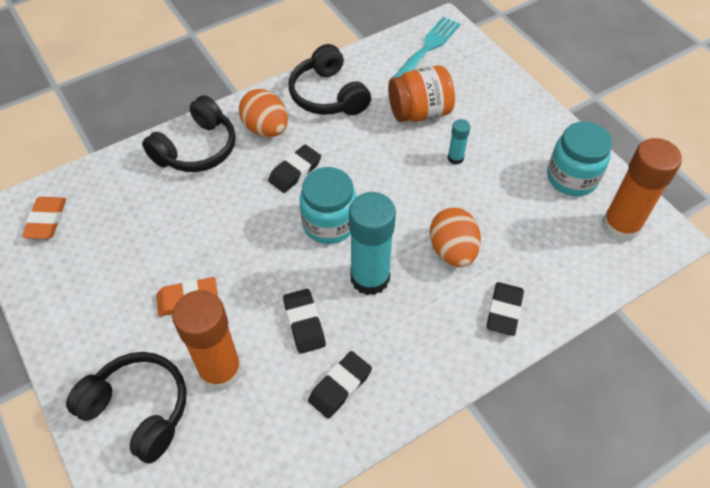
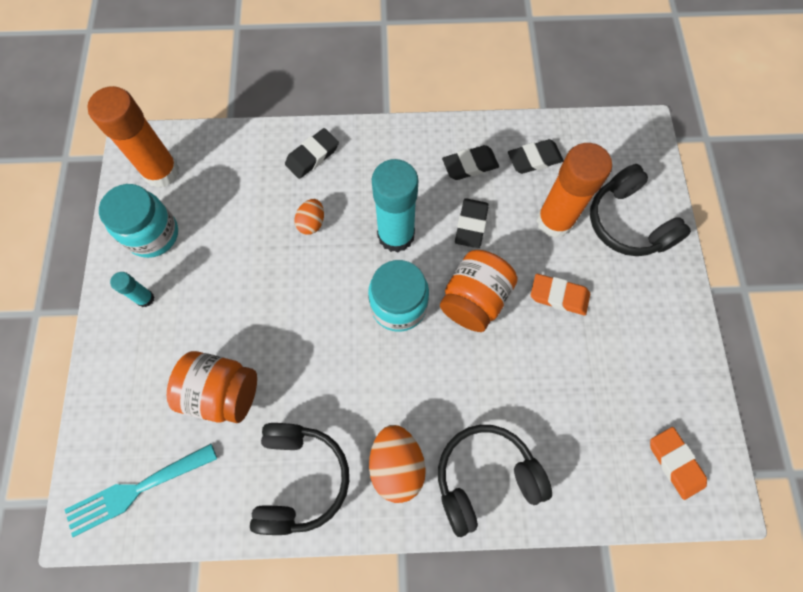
camera: 150 degrees left, 15 degrees up
(46, 220) = (675, 463): orange eraser -> orange eraser turned 60 degrees counterclockwise
(266, 259) = (474, 299): none -> orange jar
(295, 171) = (397, 385): black eraser -> black eraser (534, 159)
(452, 251) = (312, 223): orange egg -> orange egg, size x0.59
(455, 158) = (234, 313): turquoise glue stick -> turquoise glue stick (145, 298)

